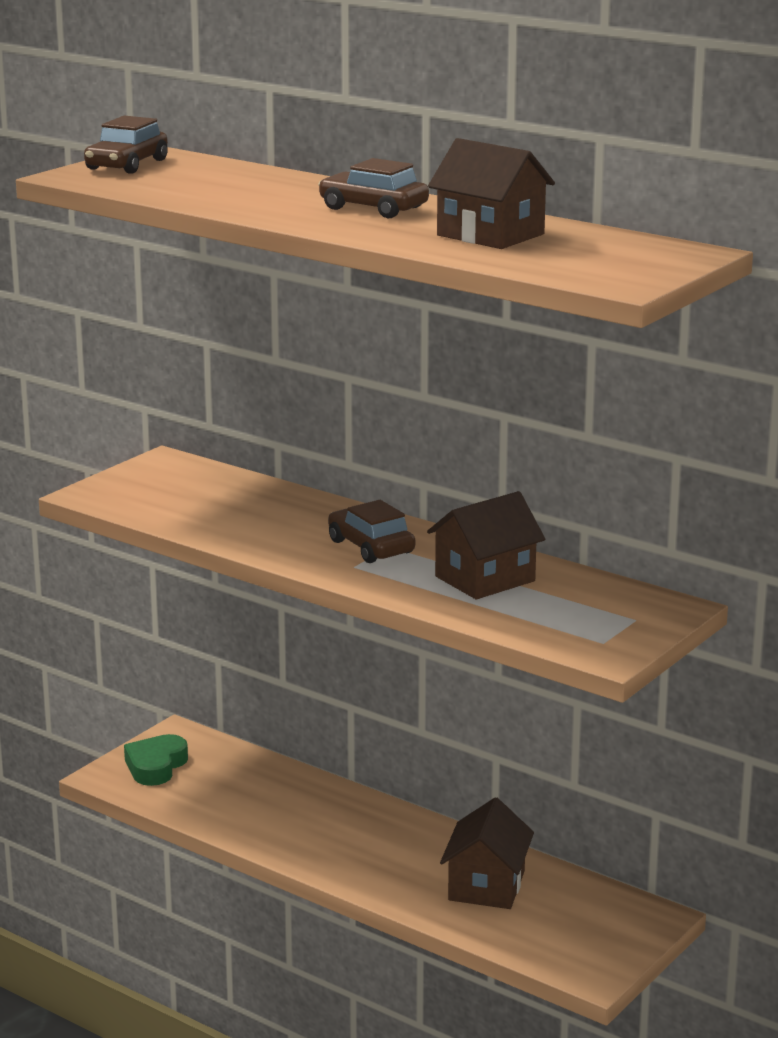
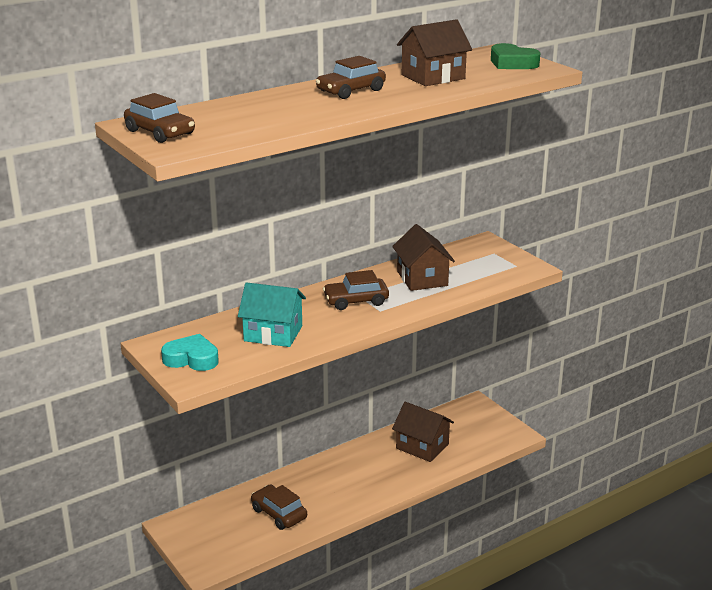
camera: 70 degrees left, 5 degrees up
(141, 485) = (191, 359): none -> turquoise heart
(156, 766) = (209, 542): green heart -> green heart (512, 63)
(236, 514) = (273, 333): none -> turquoise house
(243, 801) = (279, 513): none -> brown car

